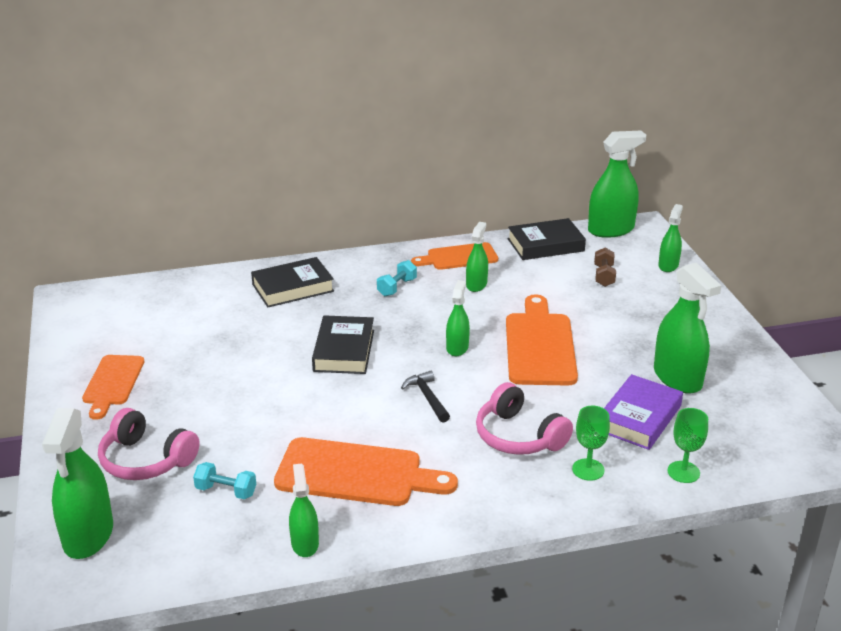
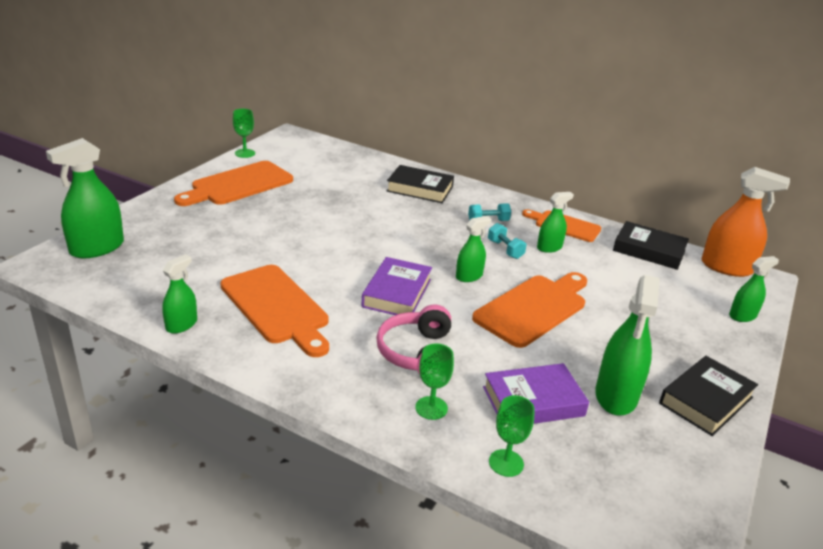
camera: 40 degrees right, 0 degrees up
(55, 345) = (245, 153): none -> green goblet
(113, 383) = (238, 185): orange cutting board -> orange cutting board, size x1.58
(146, 460) = (186, 230): pink headphones -> none
(226, 491) = (194, 270): turquoise dumbbell -> turquoise dumbbell (505, 249)
(344, 350) = (391, 237): black book -> black book (705, 400)
(427, 397) = (397, 293): black hammer -> purple book
(604, 276) = (667, 293): brown dumbbell -> none
(611, 230) = (726, 267): green spray bottle -> orange spray bottle

